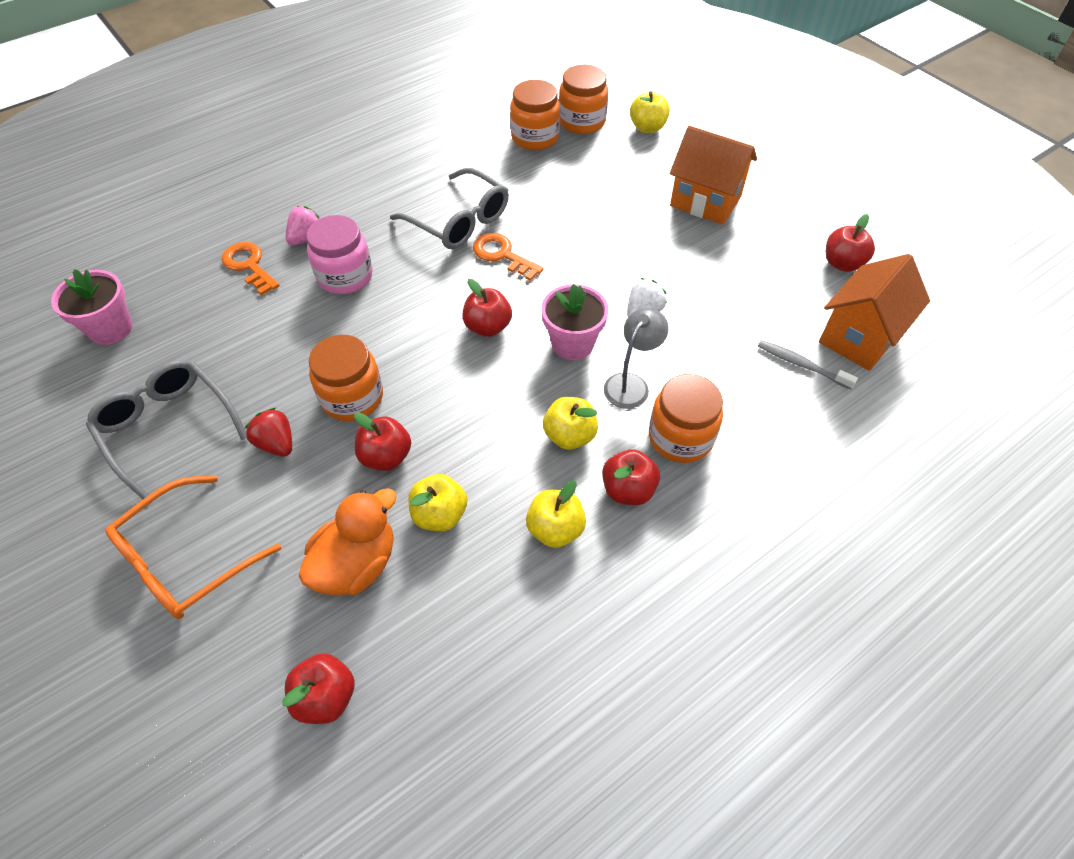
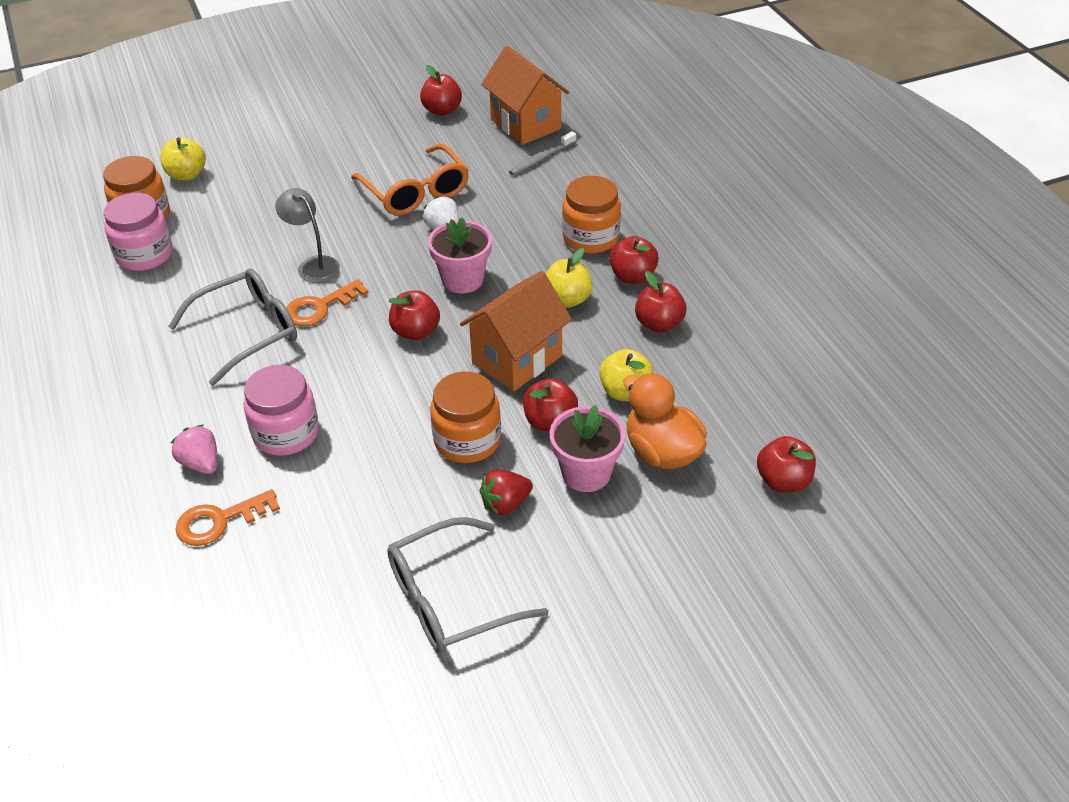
camera: 75 degrees left, 10 degrees down
(111, 329) = (262, 665): pink flower pot -> pink flower pot (586, 473)
(186, 559) = (625, 580): orange glasses -> orange glasses (415, 192)
(535, 137) = (144, 255): orange jar -> pink jar
(555, 529) = (659, 324): yellow apple -> red apple
(631, 384) = (524, 253): grey lamp -> grey lamp (313, 265)
(705, 201) = (321, 163): orange house -> orange house (517, 359)

